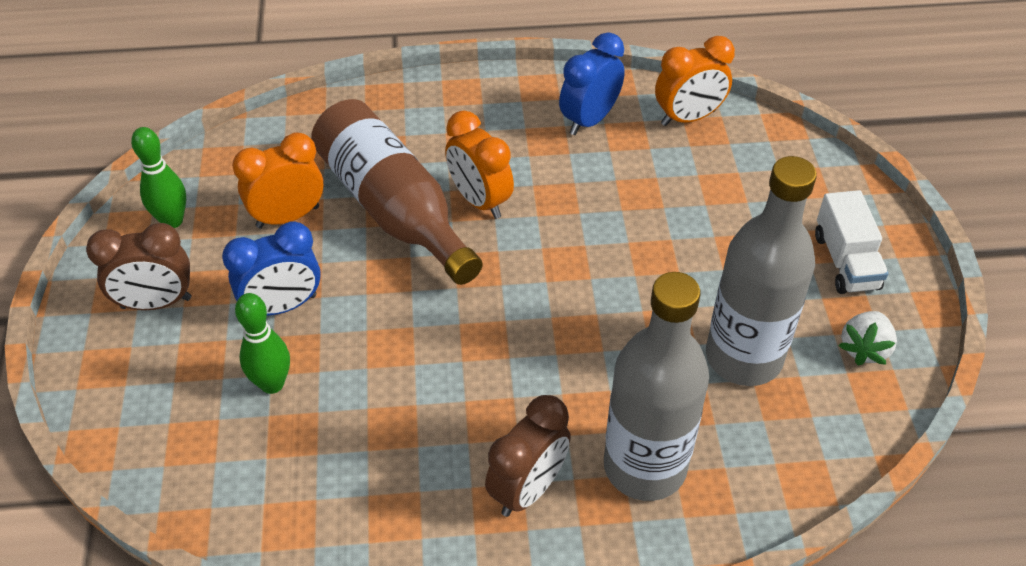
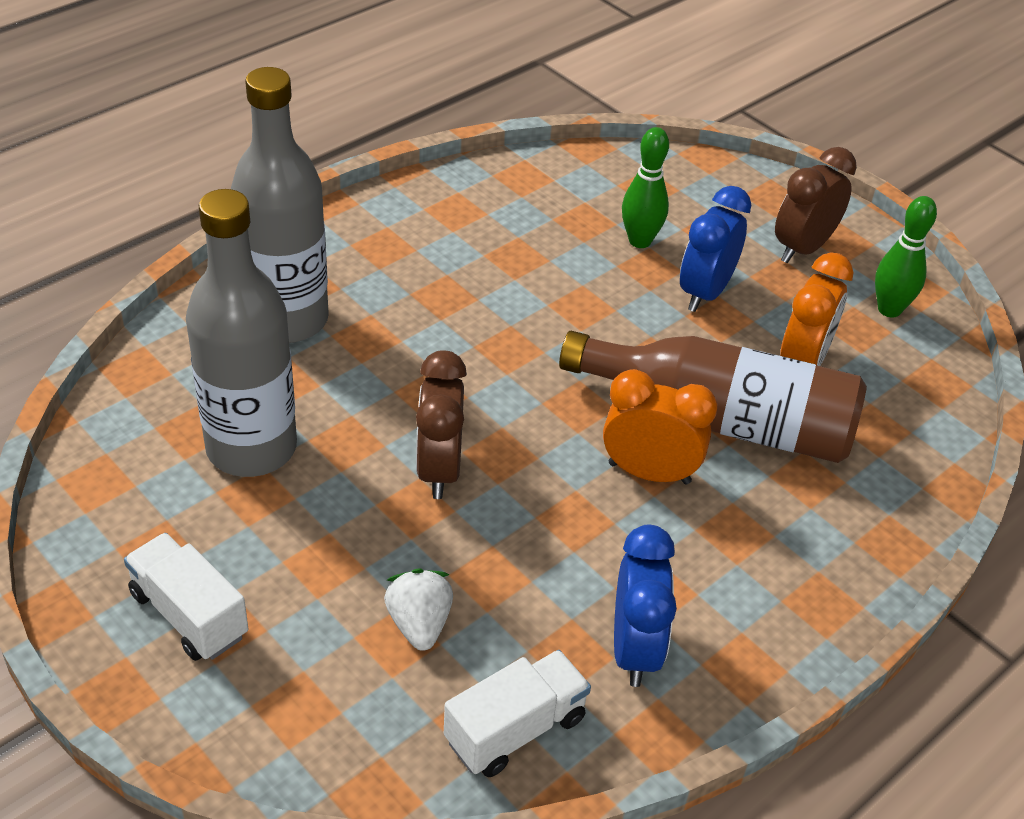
camera: 140 degrees right, 5 degrees down
(528, 489) = (371, 266): brown clock -> brown clock (439, 469)
(688, 118) = (515, 729): orange clock -> white truck
(864, 349) = (125, 518): white strawberry -> white strawberry (419, 624)

